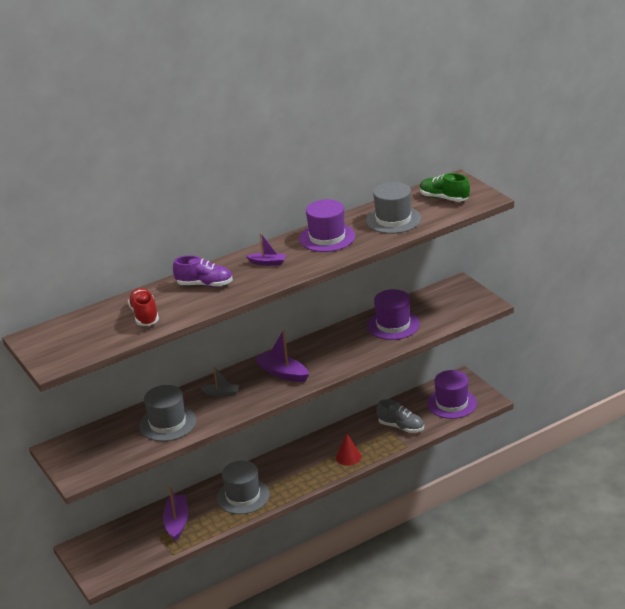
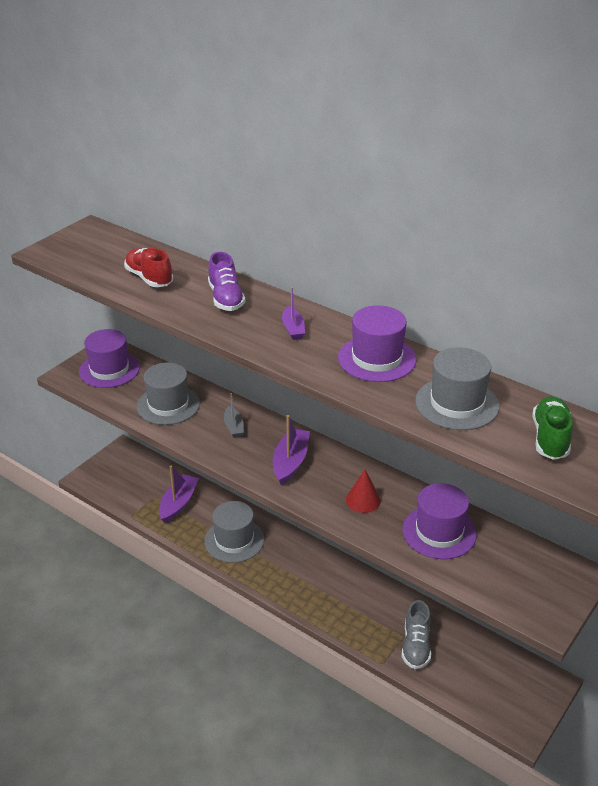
camera: 65 degrees right, 5 degrees up
(145, 315) = (149, 278): red shoe -> red shoe turned 90 degrees counterclockwise
(177, 522) = (178, 503): purple boat -> purple boat turned 45 degrees counterclockwise
(348, 457) = (336, 610): red cone -> red cone (363, 500)
(452, 403) = (491, 687): purple hat -> purple hat (109, 370)

